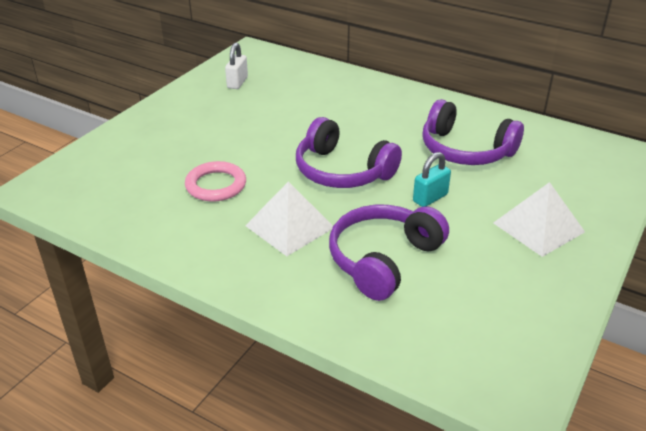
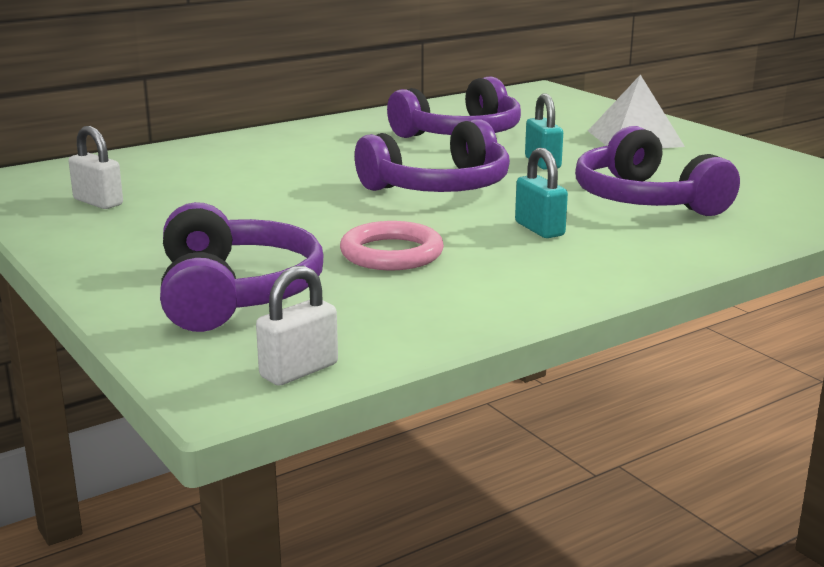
camera: 65 degrees left, 15 degrees down
(57, 201) = (299, 370): none -> white padlock
(138, 157) = (236, 293): none -> purple headphones
(289, 226) = (539, 229): white pyramid -> turquoise padlock

